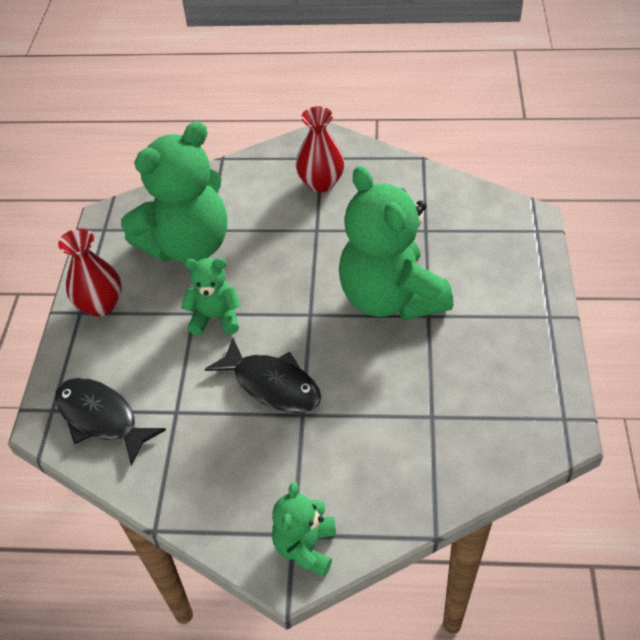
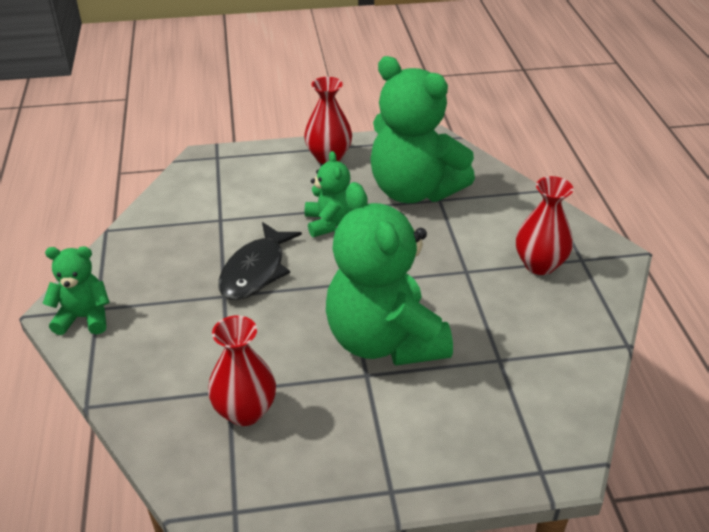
camera: 75 degrees right, 10 degrees down
(101, 418) = (210, 182): black fish -> none
(390, 298) = (384, 341): green teddy bear -> green teddy bear turned 75 degrees counterclockwise
(458, 405) = (245, 411): none -> red vase

